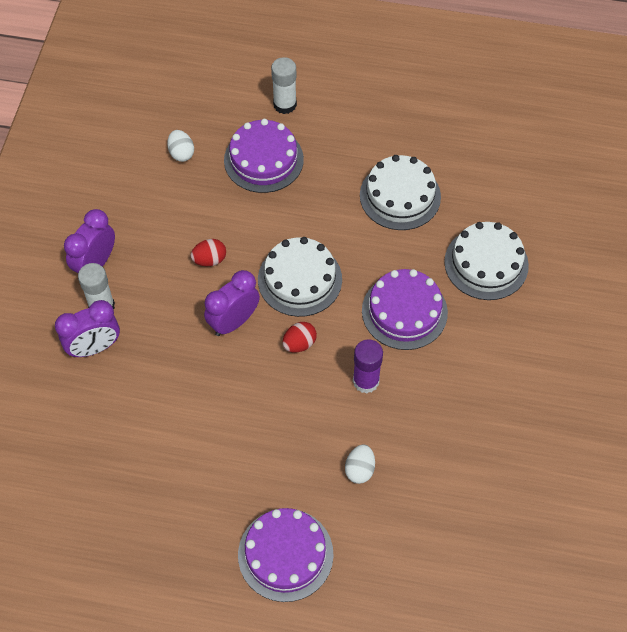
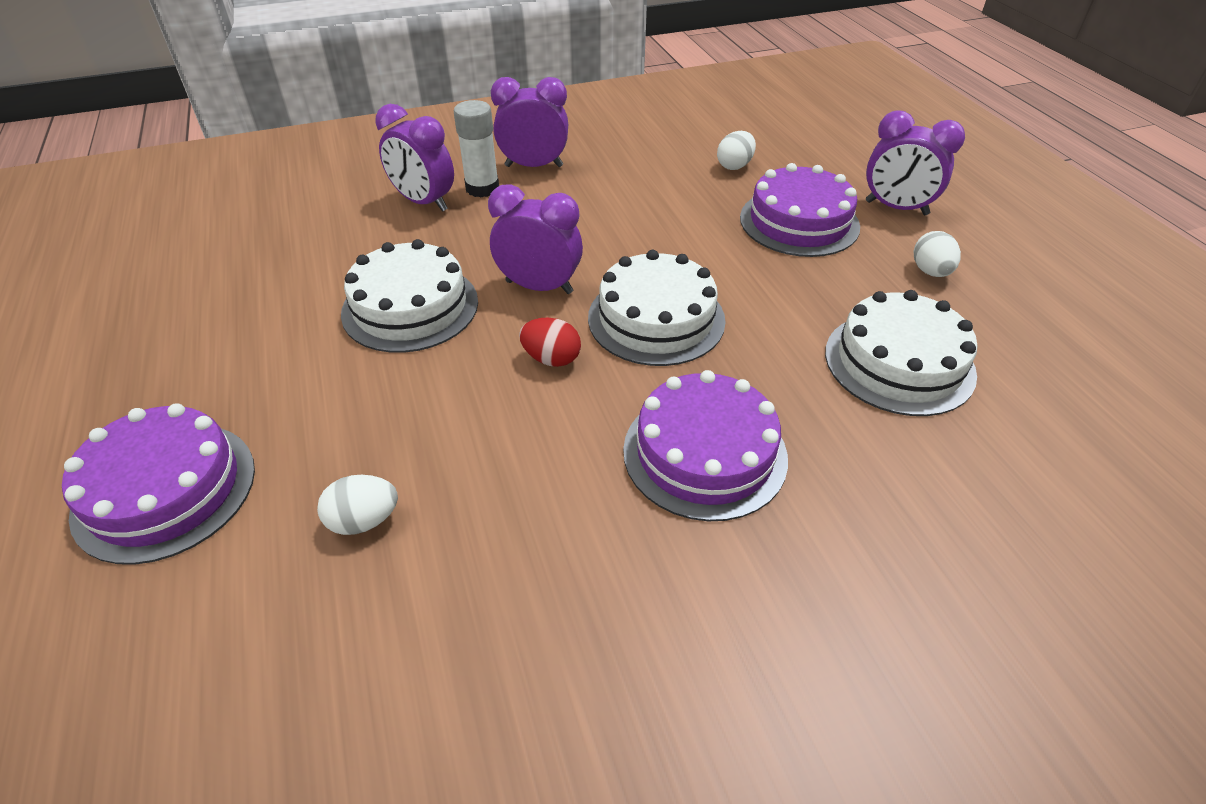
camera: 60 degrees right, 15 degrees down
(209, 260) = (613, 235): red egg -> none
(285, 104) = (896, 208): white glue stick -> purple clock
(347, 132) = (930, 272): none -> white egg
(366, 381) = (539, 458): purple glue stick -> none
(486, 263) = (903, 527): white cake -> white cake (410, 307)

